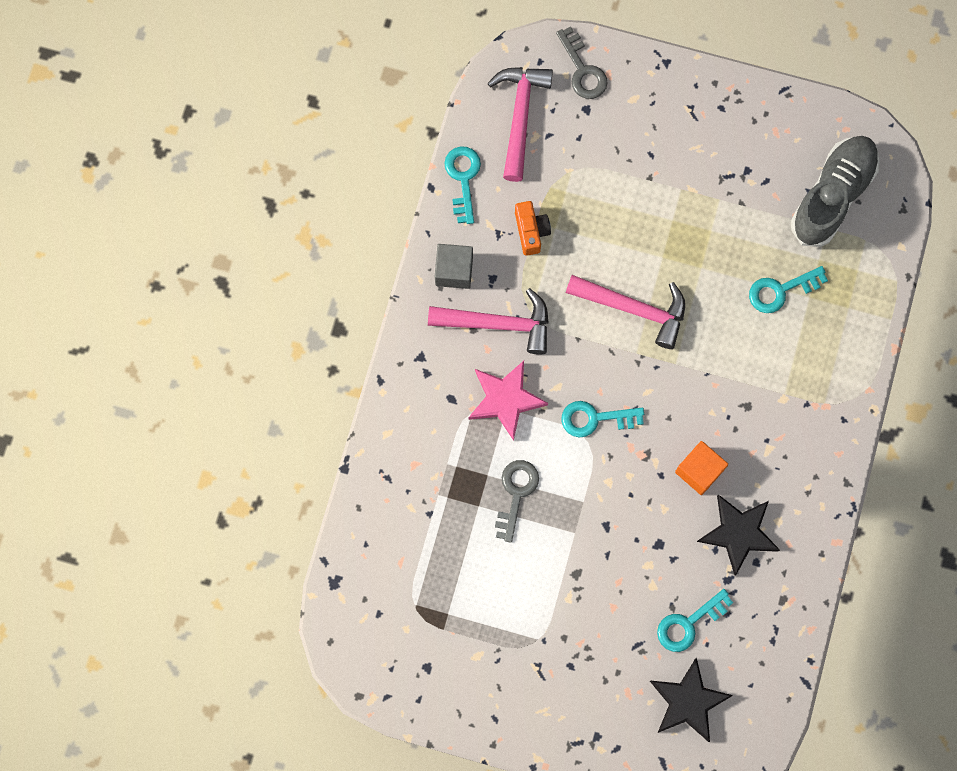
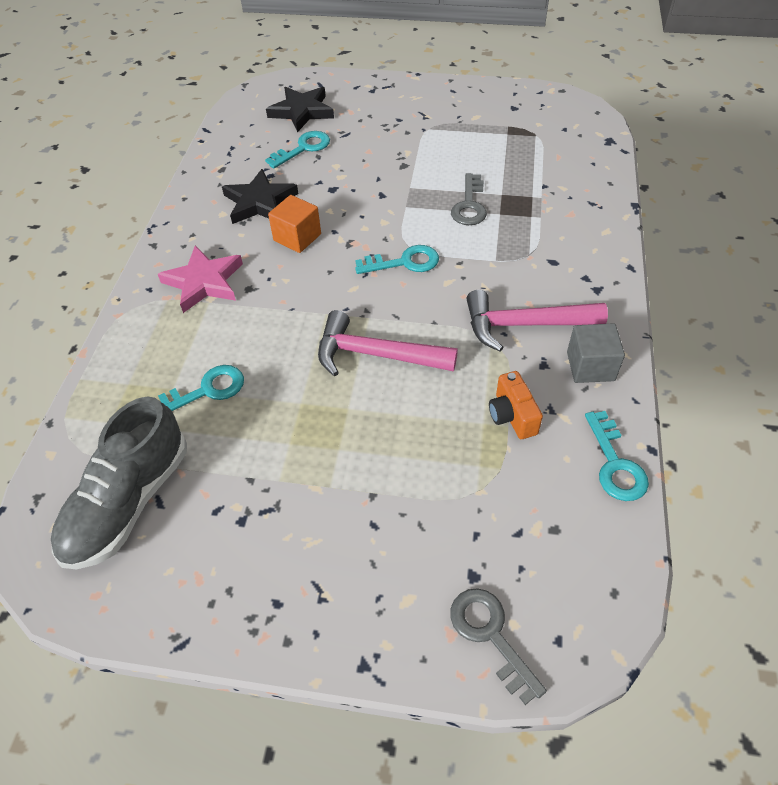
camera: 175 degrees right, 25 degrees down
(505, 400) = (498, 266): pink star -> pink star (204, 282)
(520, 116) = (565, 553): pink hammer -> none

